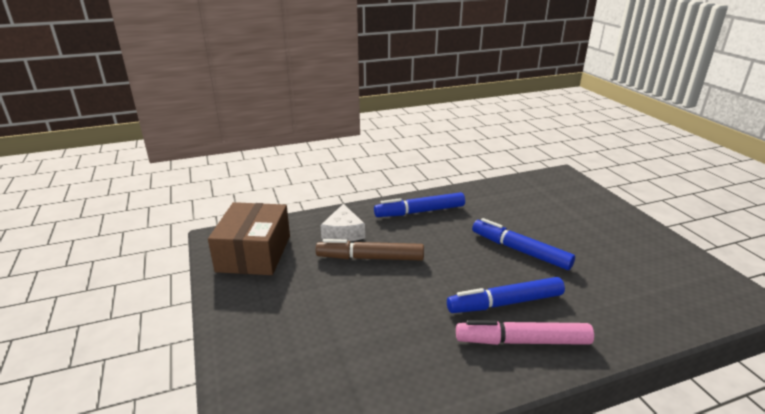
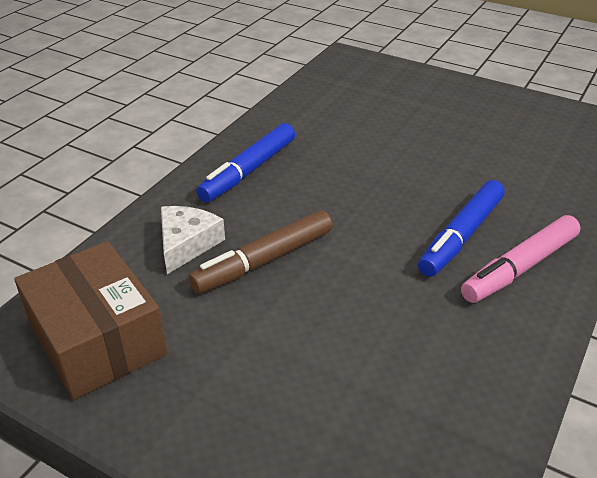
camera: 40 degrees left, 10 degrees up
(343, 232) = (187, 244): white cheese -> white cheese turned 120 degrees counterclockwise
(520, 250) = (407, 169): blue marker -> none

